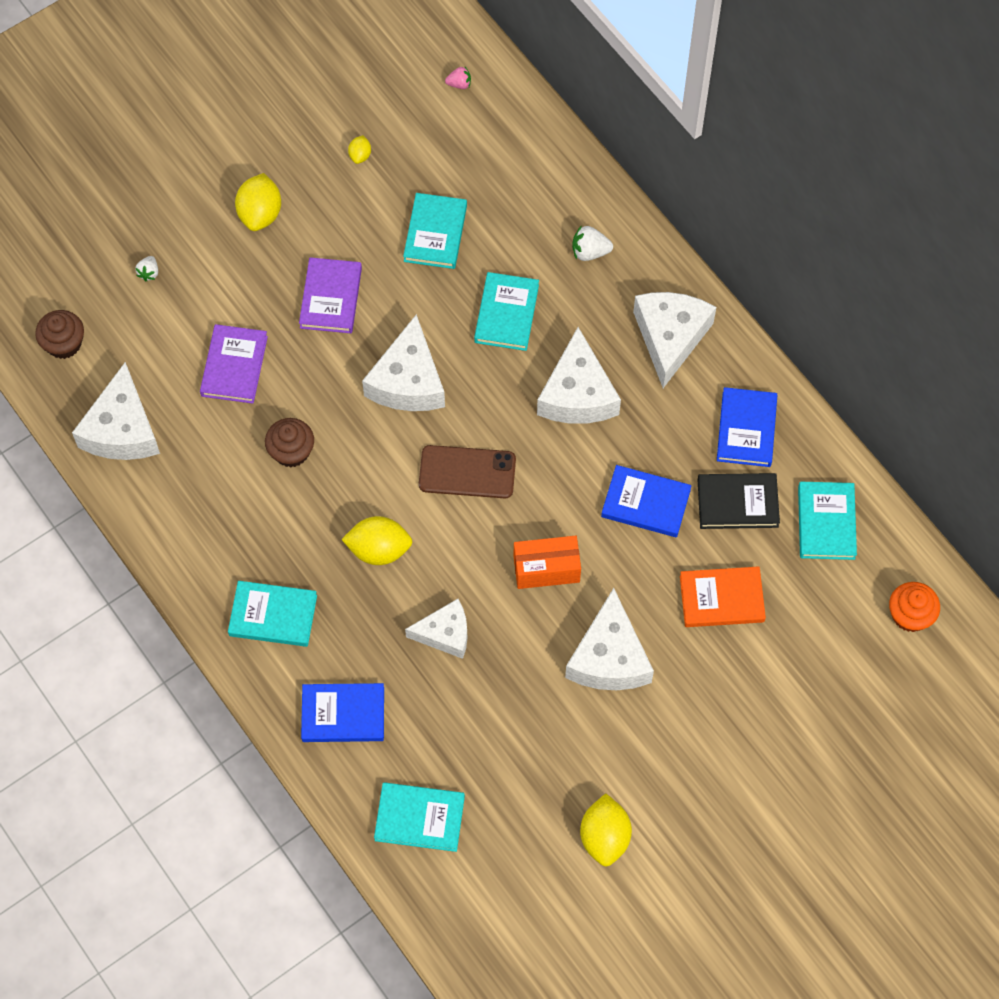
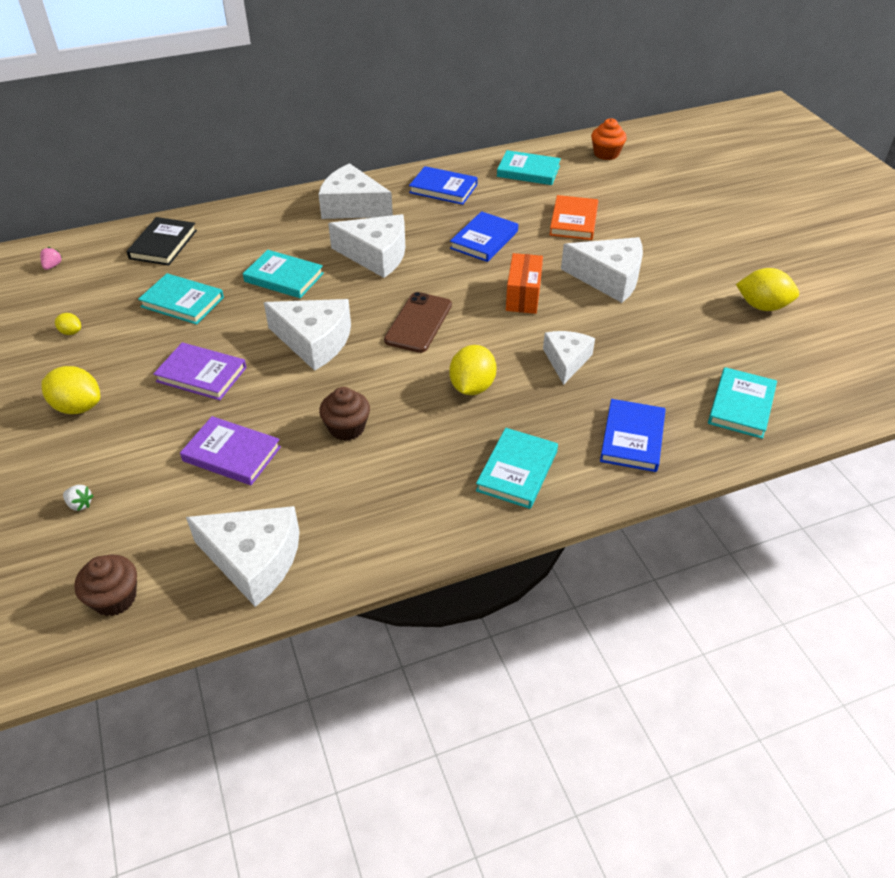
camera: 75 degrees left, 20 degrees down
(590, 252) = (257, 229): white strawberry -> none
(737, 503) = (500, 202): black book -> black book (163, 244)

